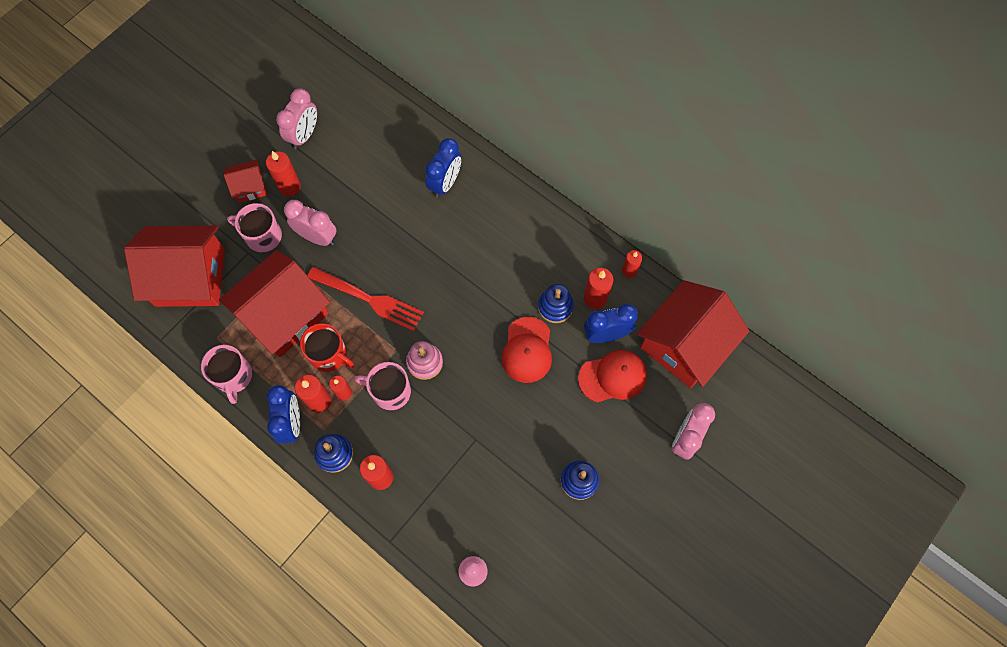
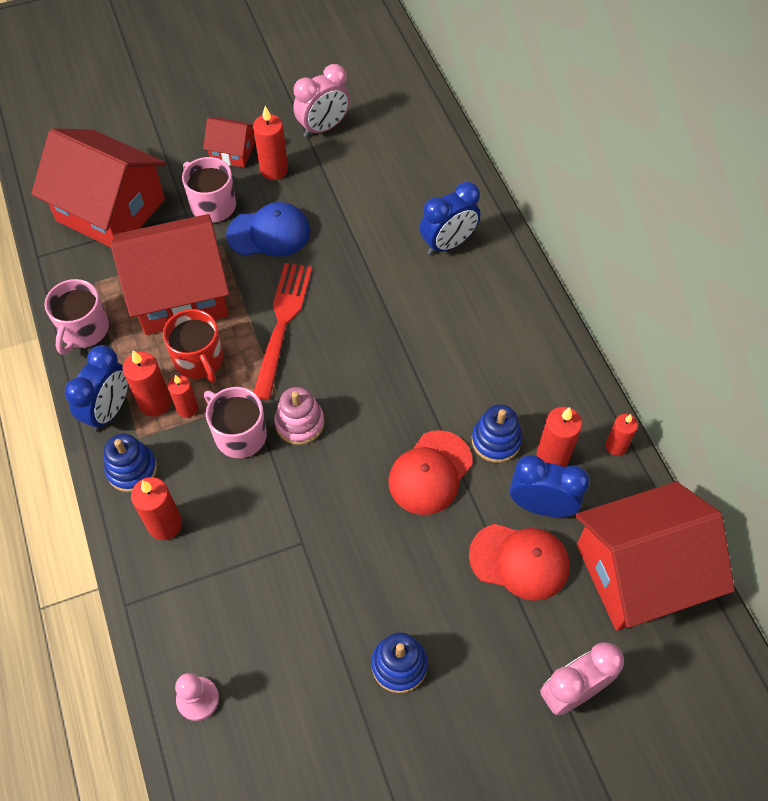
camera: 30 degrees right, 10 degrees down
(317, 237) = (269, 233): pink clock -> blue cap
(369, 299) = (282, 324): red fork -> red fork turned 135 degrees counterclockwise

